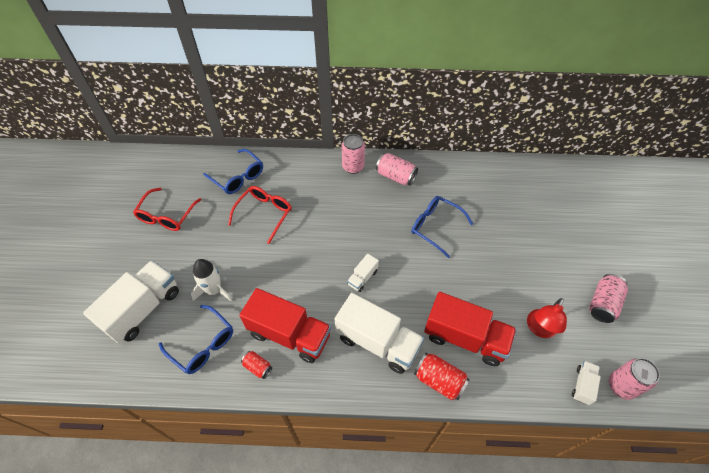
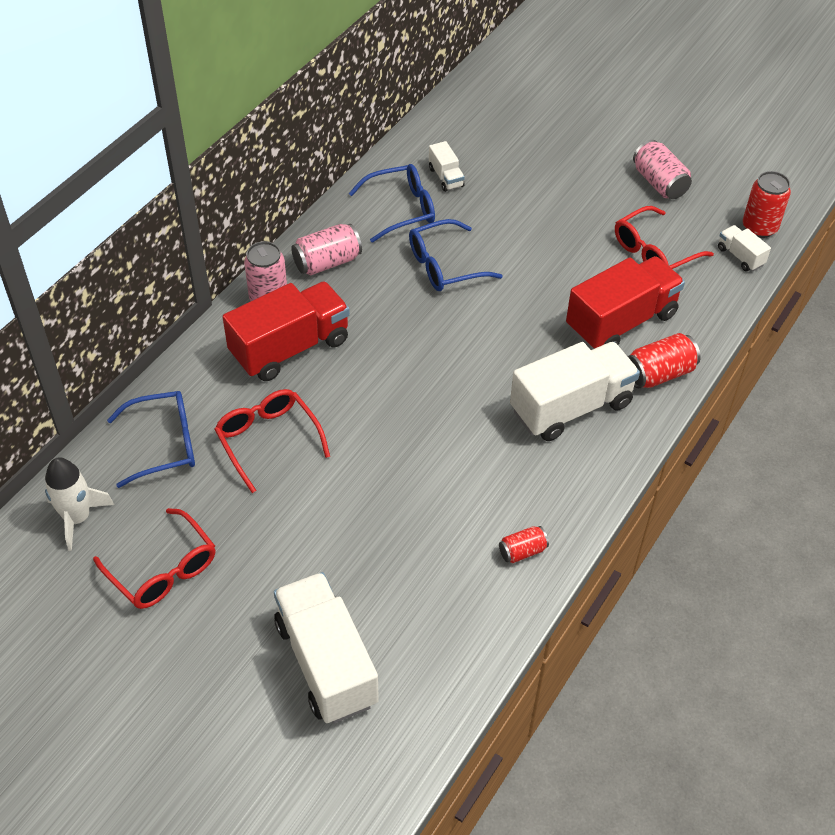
camera: 60 degrees left, 5 degrees down
(202, 345) = (444, 604): blue glasses -> blue glasses (401, 209)
(214, 290) = (360, 556): white rocket -> white rocket (77, 518)
(289, 334) = (497, 495): red truck -> red truck (290, 348)
(362, 277) = (466, 377): white truck -> white truck (446, 177)
(539, 329) = (654, 252): red lamp -> red glasses
(621, 386) = (759, 228): pink can -> red can

